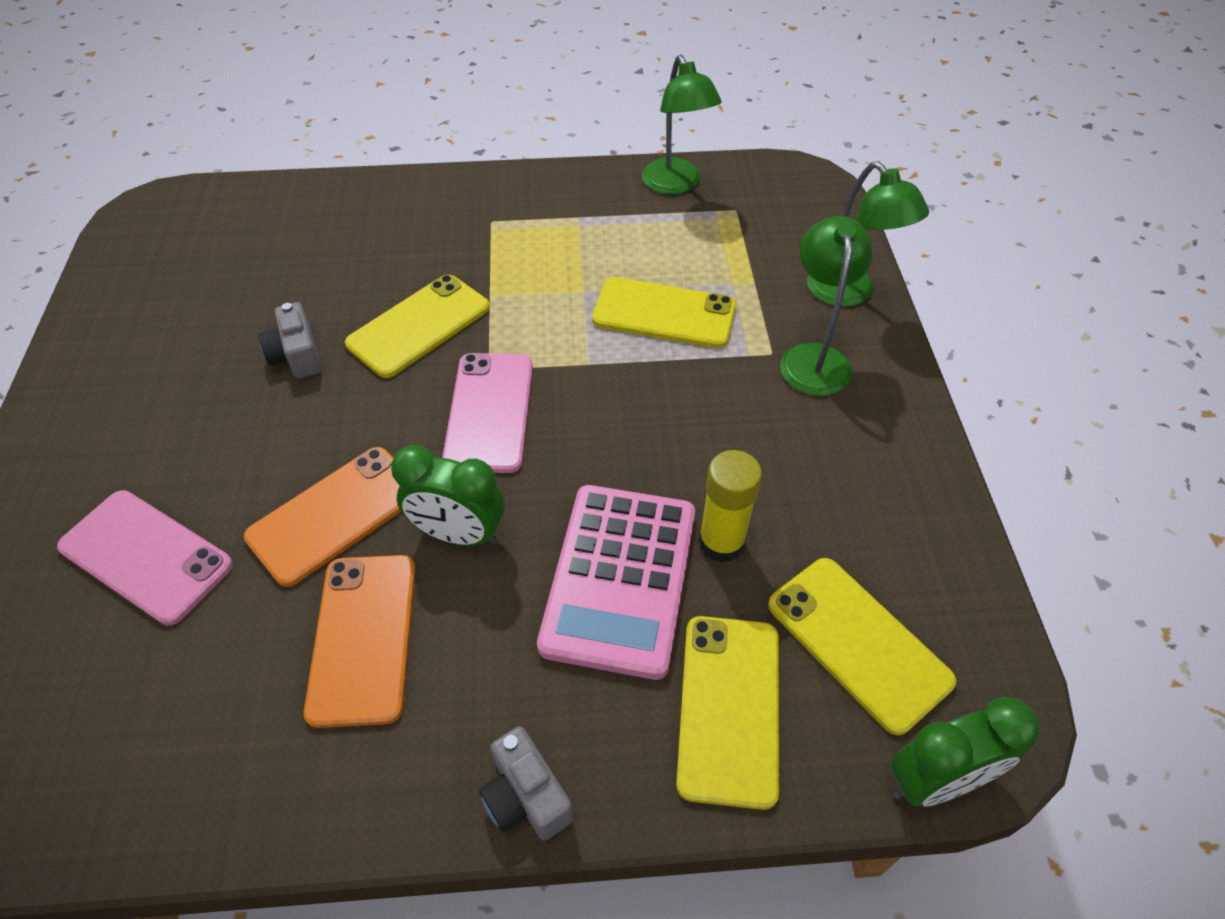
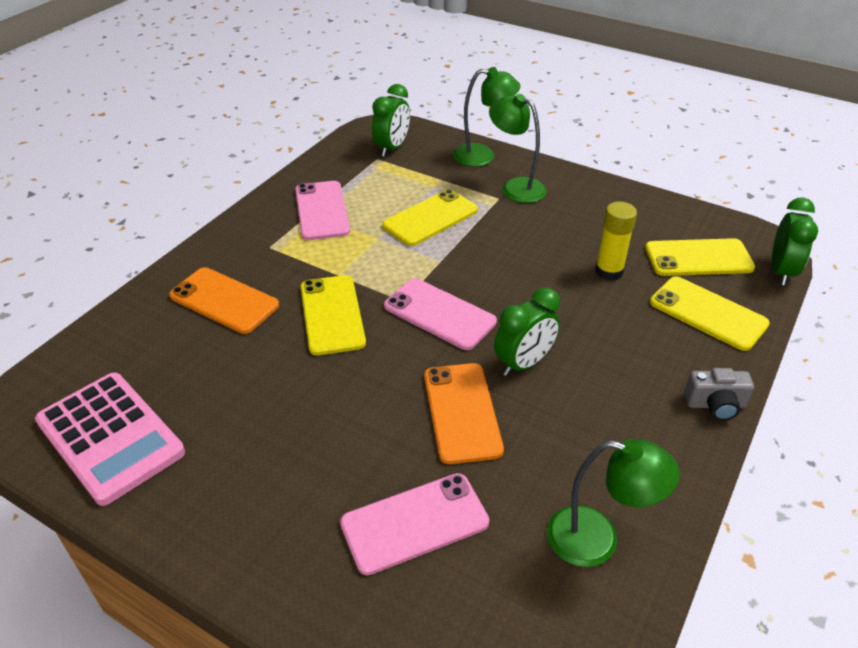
camera: 55 degrees left, 10 degrees down
(297, 355) = (296, 382): grey camera -> none
(363, 637) = (568, 433): orange phone -> orange phone (224, 301)
(589, 222) = (322, 211): none -> pink phone
(620, 579) = (605, 315): pink calculator -> pink calculator (110, 437)
(676, 185) = (330, 167): green lamp -> green lamp (597, 540)
(771, 210) = (392, 148): none -> green clock

